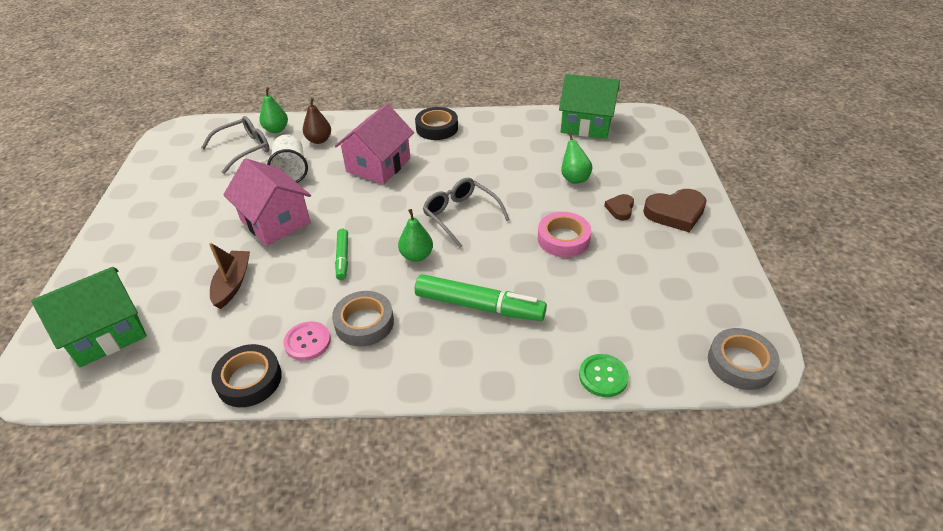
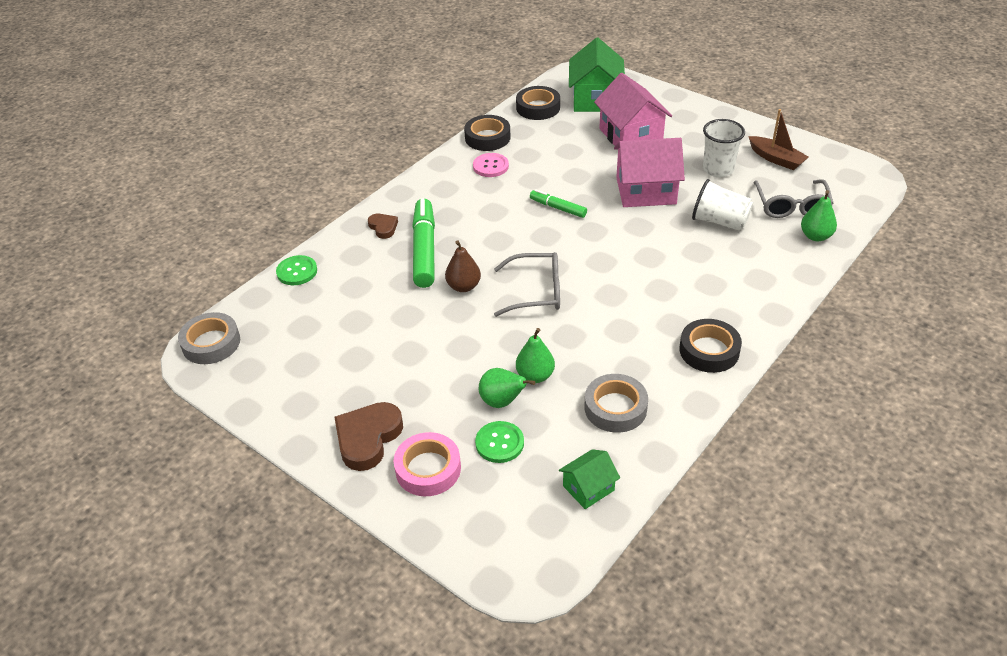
camera: 130 degrees right, 0 degrees up
(151, 373) = (538, 108): none -> black tape
(212, 198) = (718, 169): none -> white cup
(232, 283) = (588, 153): brown boat -> brown boat (776, 159)
(319, 140) = (764, 256): brown pear -> brown pear (463, 286)
(364, 323) = (477, 194): grey tape -> grey tape (615, 408)
(378, 165) = (674, 277): pink house -> pink house (630, 135)
(416, 256) = (515, 244): green pear -> green pear (535, 376)
(479, 306) = (424, 250): green marker -> green marker turned 120 degrees clockwise
(563, 239) = (433, 336): pink tape -> pink tape (428, 469)
(586, 124) = (588, 488): green house -> green house, size x0.53
(602, 164) = (499, 443): none -> green button
(620, 209) = (421, 402): brown heart -> brown heart (383, 227)

